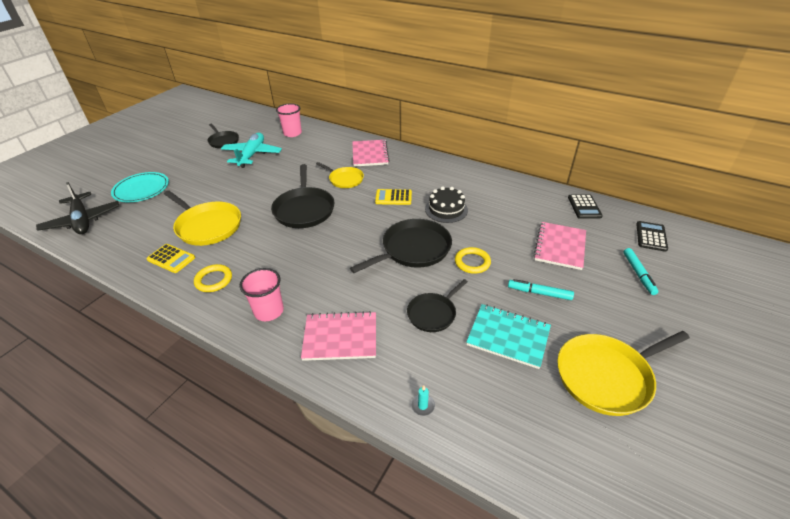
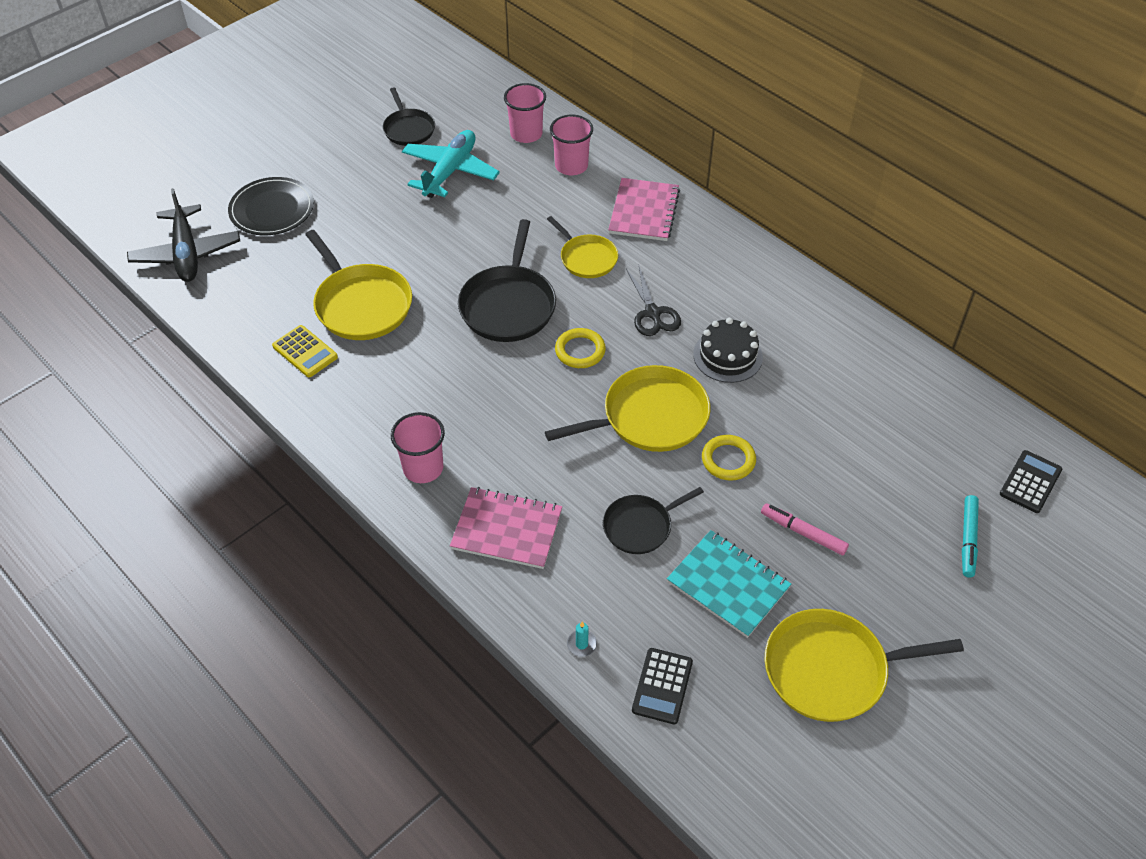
camera: 15 degrees right, 10 degrees up
(141, 189) = (272, 209): turquoise plate -> black plate
(214, 280) = (358, 402): yellow ring -> yellow ring (580, 351)
(322, 142) = (571, 166): none -> pink cup
(393, 197) = (653, 313): yellow calculator -> black scissors
(413, 249) = (649, 417): black pan -> yellow pan
(539, 293) = (803, 533): turquoise marker -> pink marker
(560, 246) = (874, 465): pink notebook -> none
(584, 207) = (954, 402): black calculator -> black calculator (662, 686)

